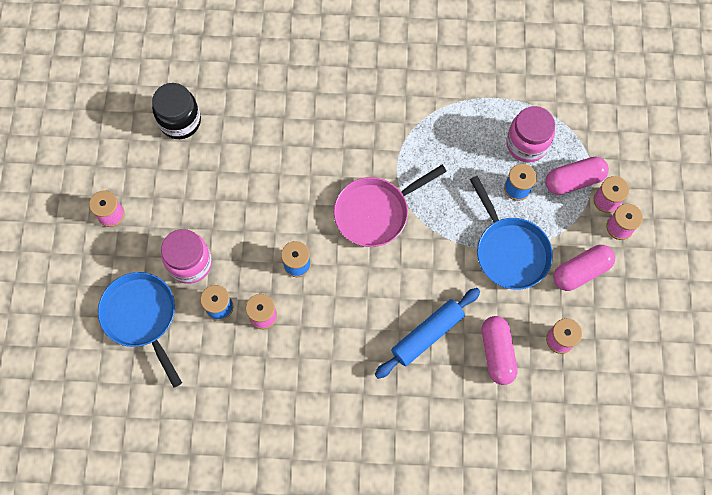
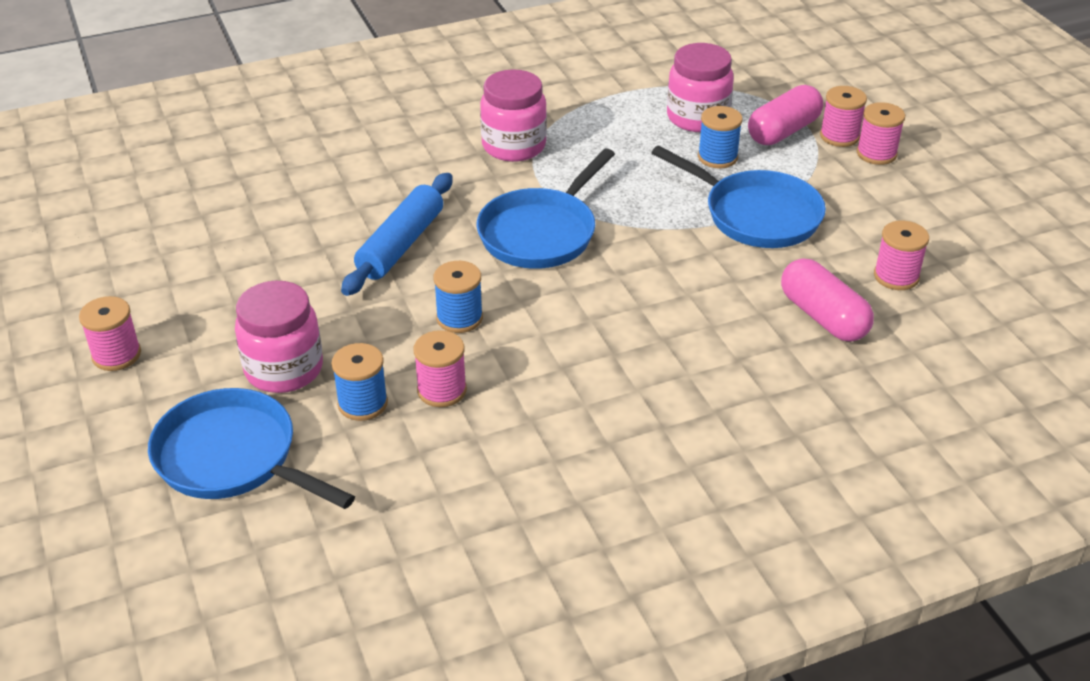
camera: 25 degrees left, 30 degrees down
(180, 121) = (184, 227): black jar -> none
(376, 212) = (541, 232): pink pan -> blue pan
(398, 125) = (514, 146): none -> pink jar
(427, 335) = (709, 330): blue rolling pin -> blue rolling pin (401, 245)
(581, 271) = (864, 205): pink capsule -> none

